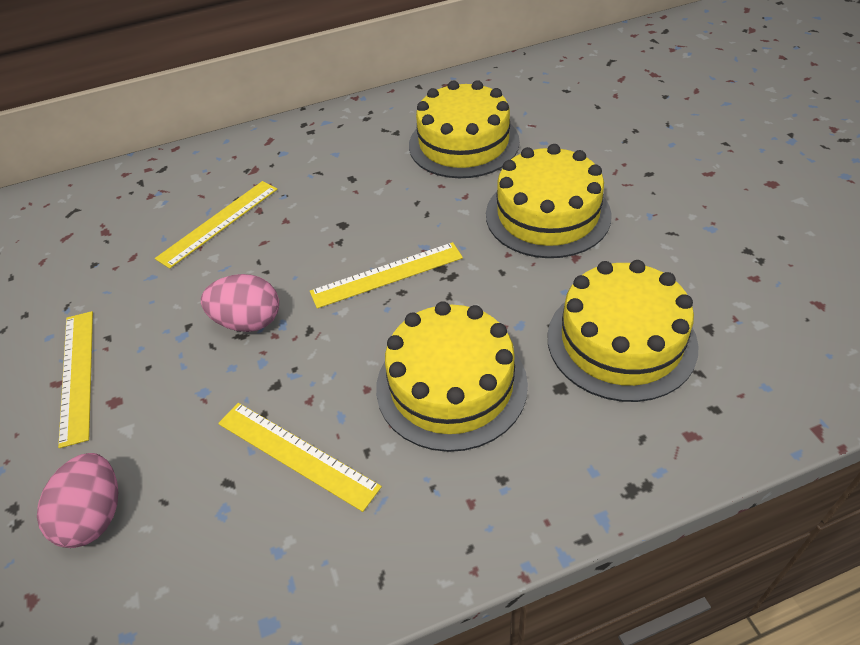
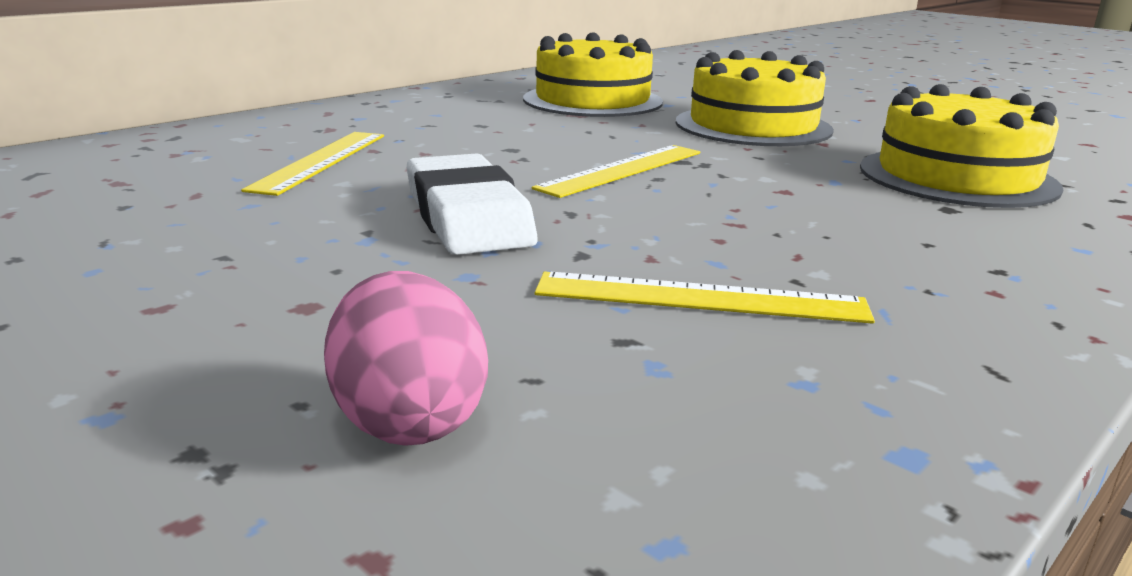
camera: 30 degrees left, 25 degrees down
(77, 375) = (198, 293): yellow ruler -> none
(248, 321) = (468, 217): pink egg -> white eraser
(451, 385) = (824, 222): yellow cake -> none

